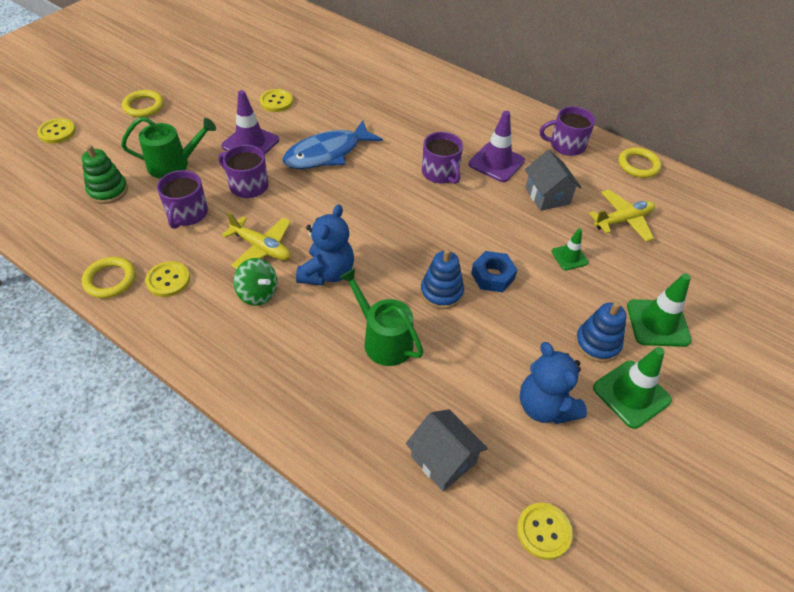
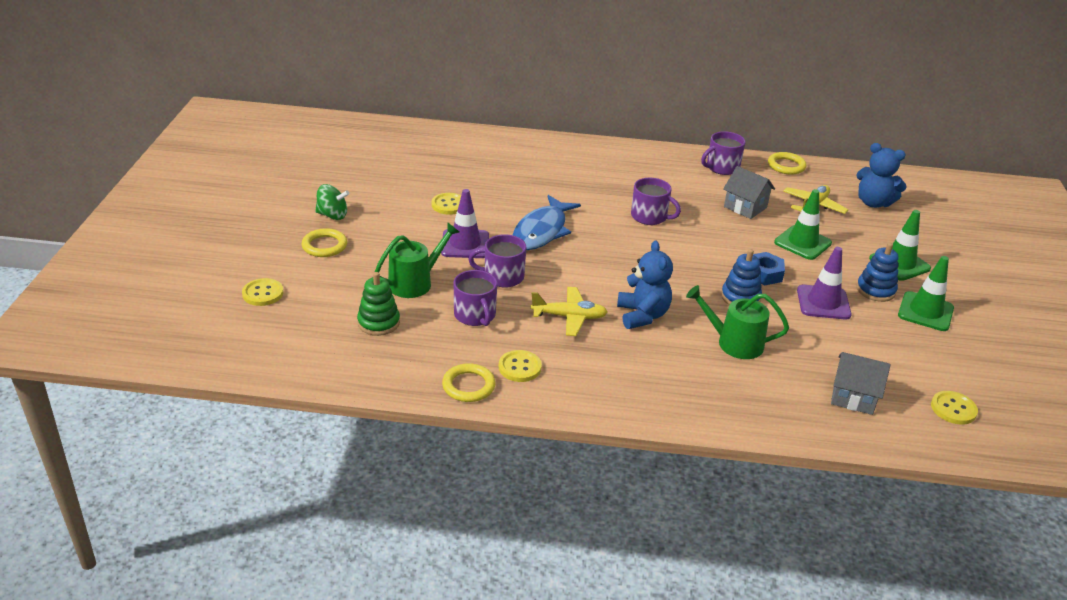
camera: 30 degrees left, 15 degrees down
(258, 293) = (605, 349): green spinning top -> green spinning top (332, 215)
(496, 162) = (684, 196): purple traffic cone -> purple traffic cone (823, 302)
(545, 406) = (882, 340): blue teddy bear -> blue teddy bear (873, 203)
(569, 257) = (802, 243): green traffic cone -> green traffic cone, size x1.73

